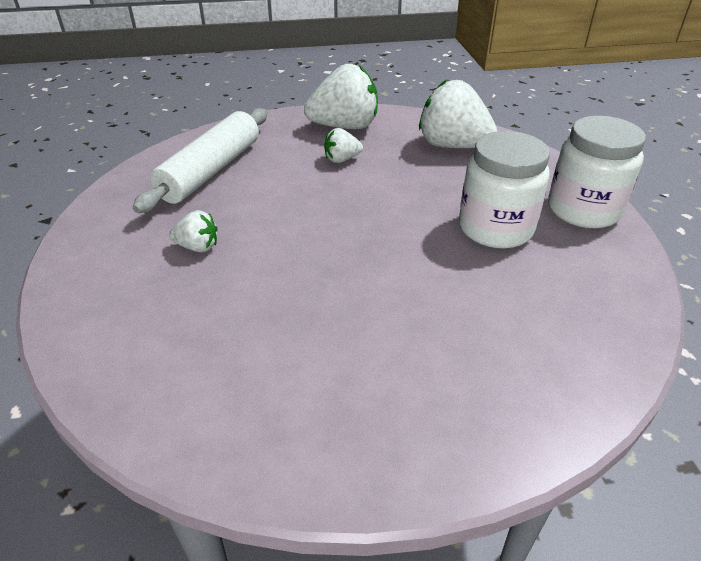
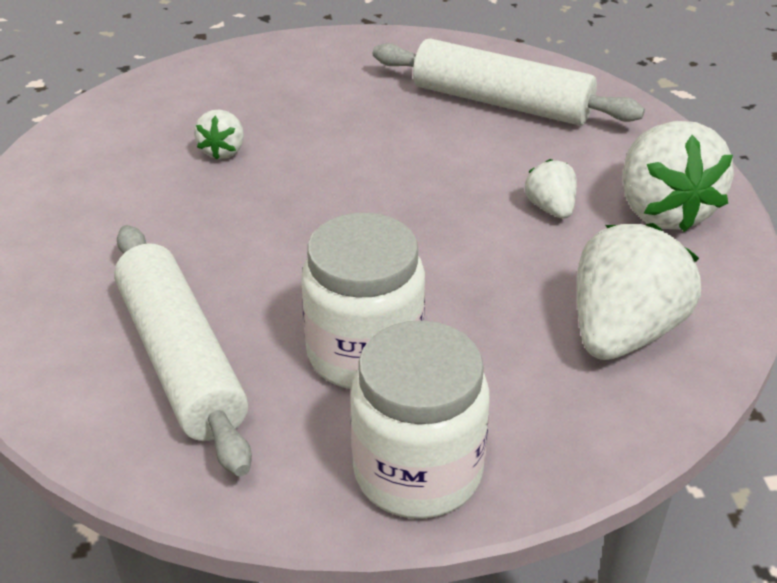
camera: 90 degrees right, 0 degrees up
(198, 247) = (334, 110): white strawberry -> white strawberry (223, 151)
(529, 311) = (180, 360): none -> white rolling pin

